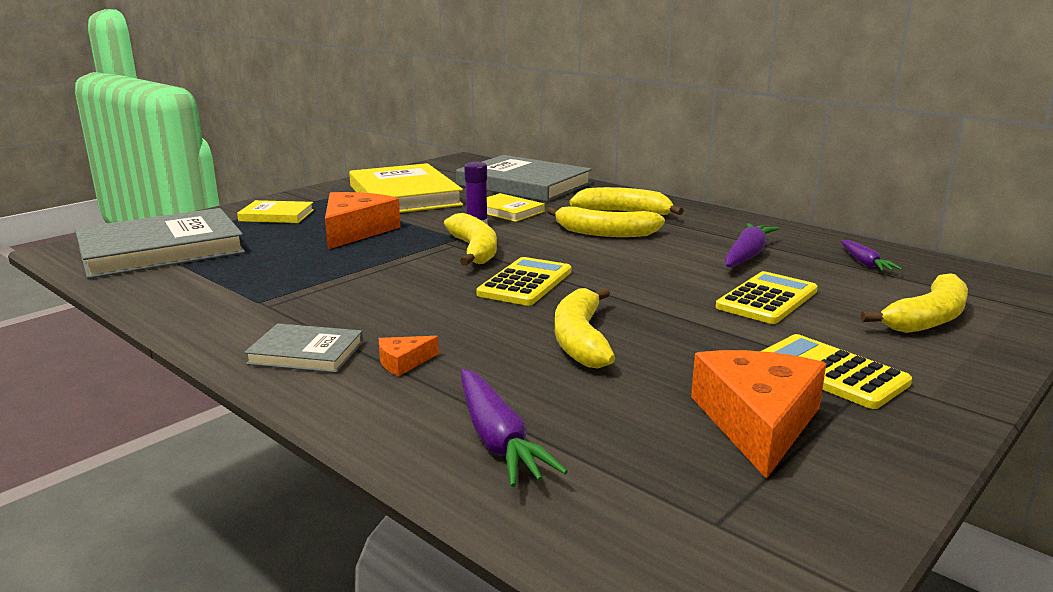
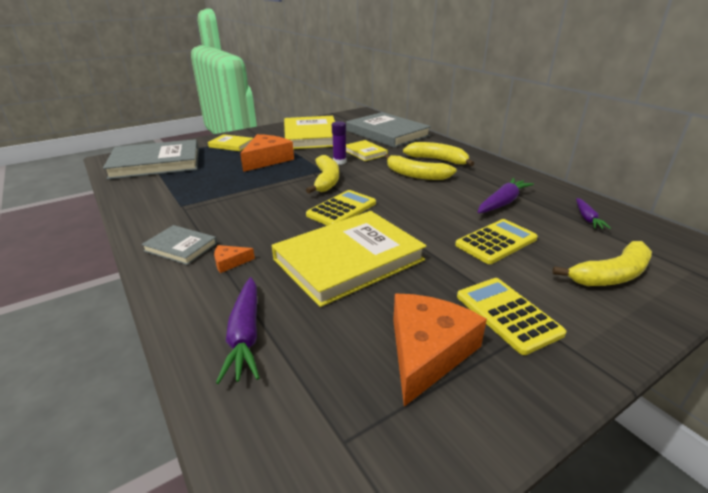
camera: 15 degrees right, 10 degrees up
(581, 340) = (348, 260): yellow banana -> yellow book

